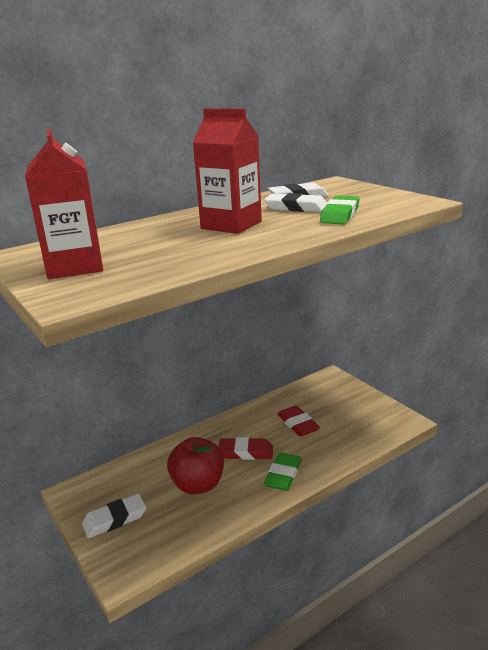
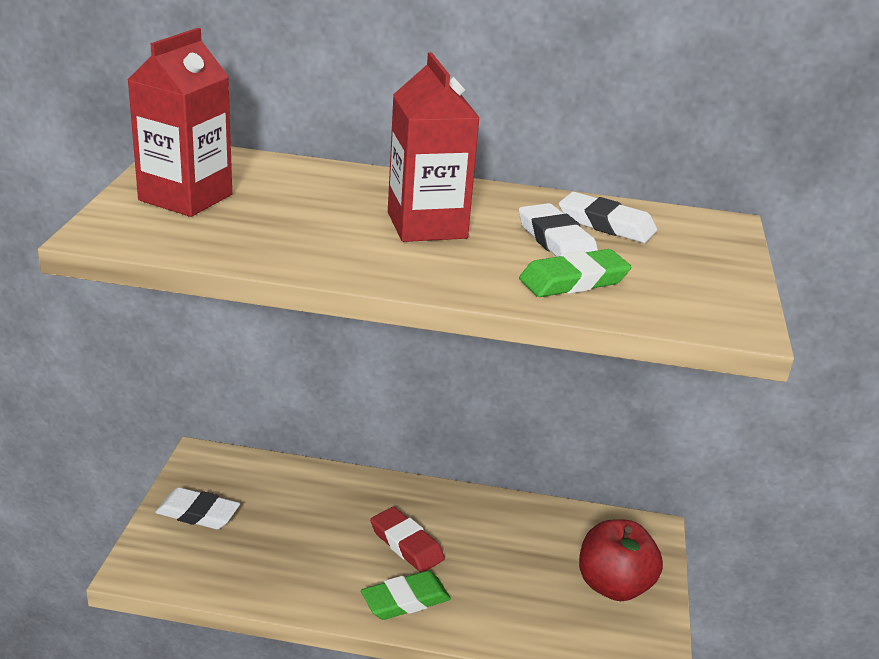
camera: 40 degrees right, 5 degrees up
(198, 485) = (311, 540): red apple -> red apple (614, 586)
(298, 424) = (512, 557): red eraser -> none

